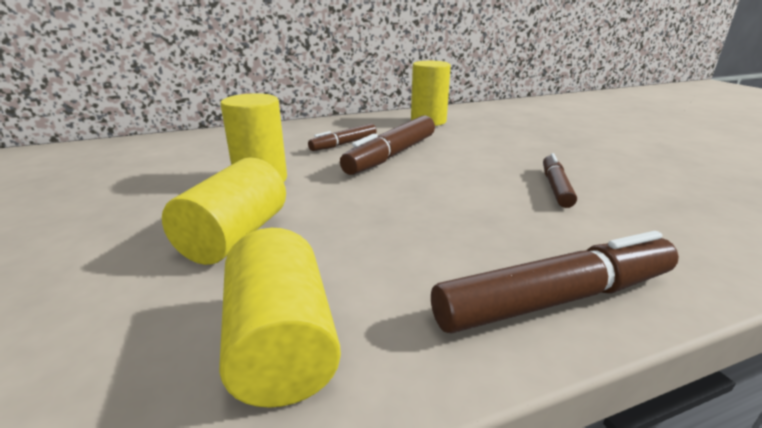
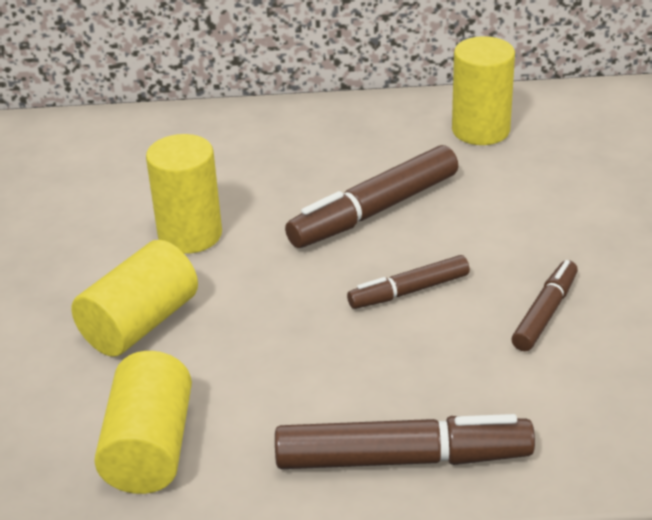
camera: 20 degrees right, 10 degrees up
(344, 144) = (322, 173): brown marker -> brown marker (409, 291)

